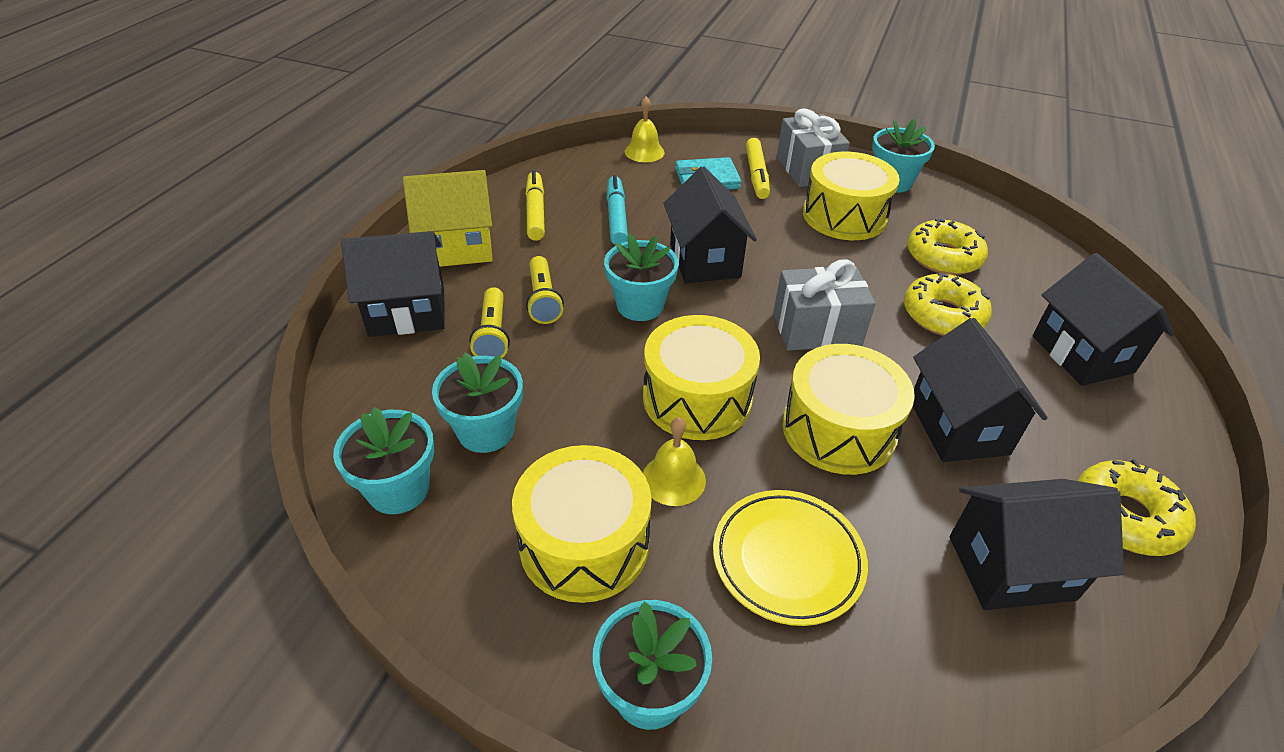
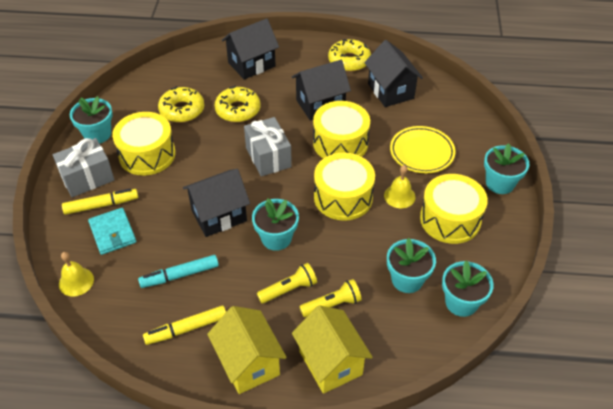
camera: 105 degrees left, 5 degrees up
(407, 312) = (330, 363): black house -> yellow house

